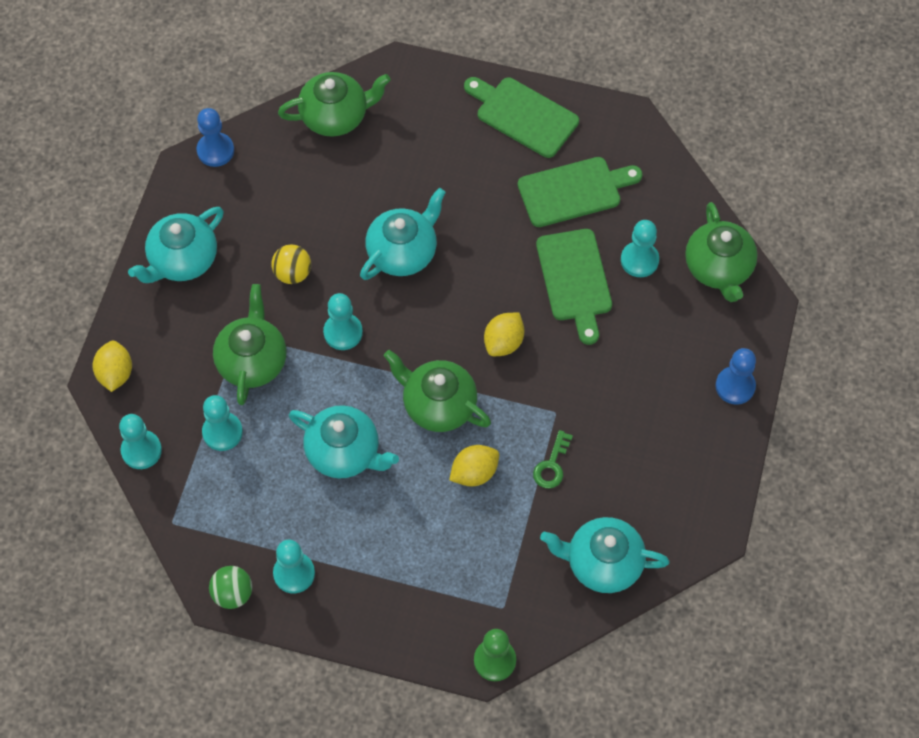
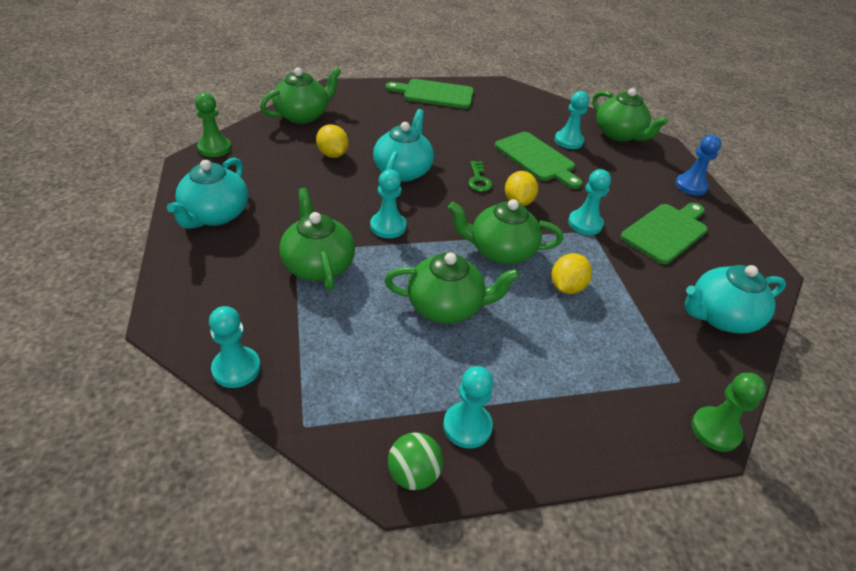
camera: 30 degrees left, 20 degrees down
(115, 374) = (179, 311): yellow lemon -> yellow lemon (333, 154)
(215, 150) = (214, 148): blue pawn -> green pawn
(222, 432) = (318, 326): turquoise pawn -> turquoise pawn (585, 223)
(293, 273) = (321, 201): yellow ball -> none
(344, 452) = (446, 306): turquoise teapot -> green teapot
(552, 465) = (620, 263): green key -> green key (478, 180)
(574, 191) = (497, 119): green cutting board -> green cutting board (666, 232)

